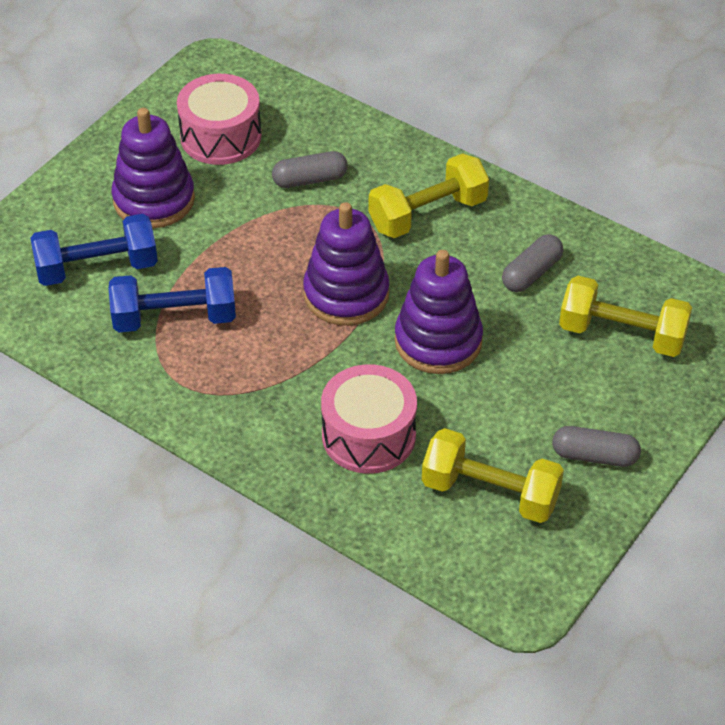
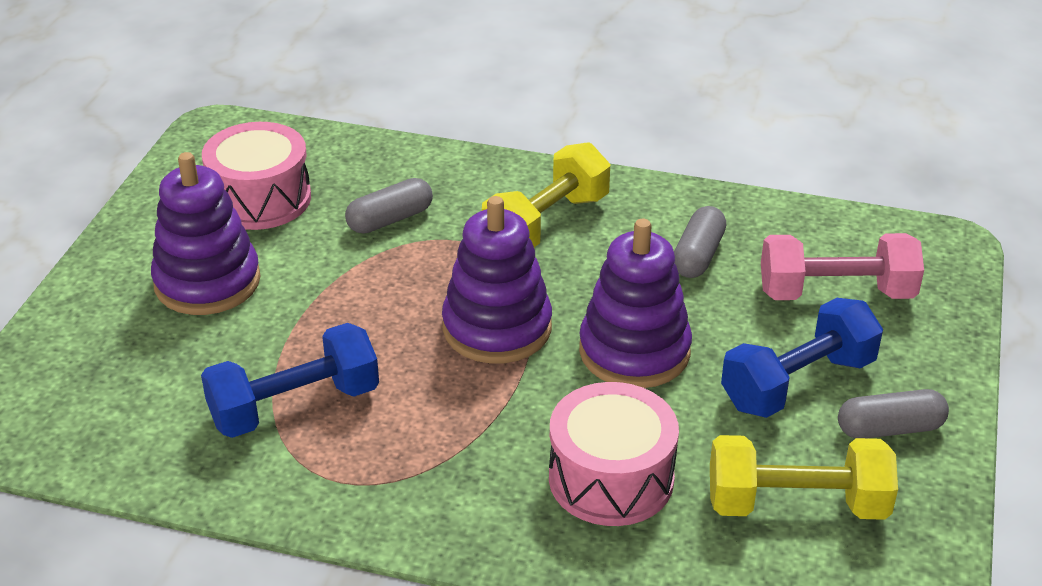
camera: 20 degrees left, 10 degrees down
(97, 268) = (166, 373): blue dumbbell -> blue dumbbell (797, 383)
(622, 334) = (836, 293): yellow dumbbell -> pink dumbbell

